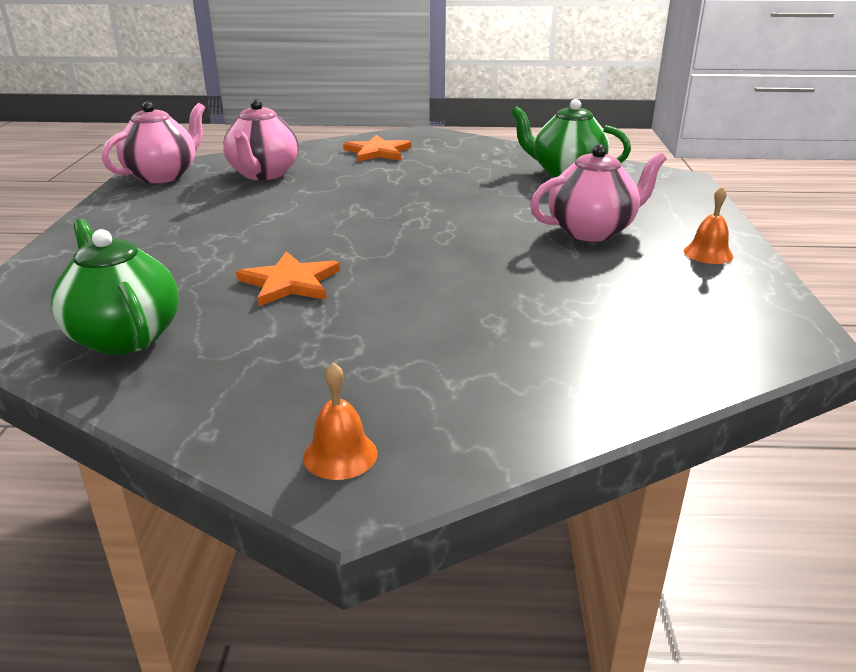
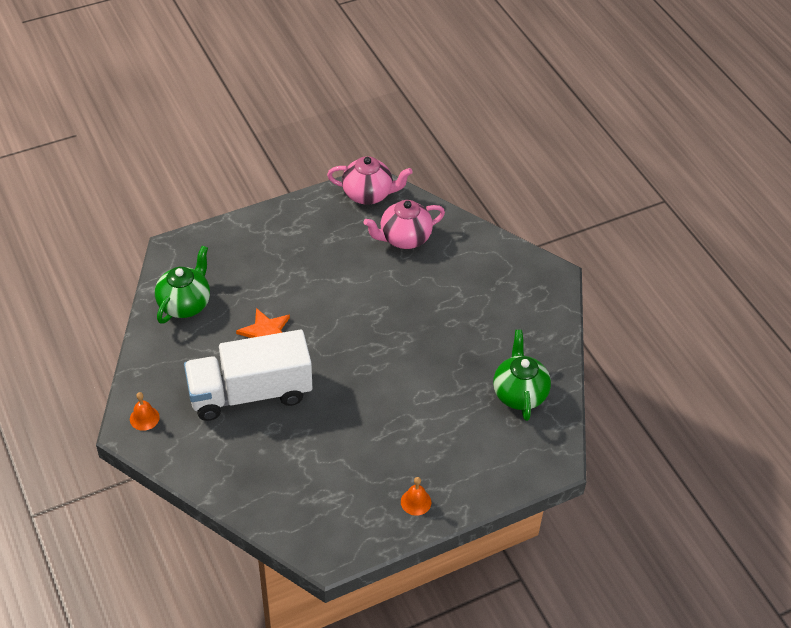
camera: 60 degrees right, 20 degrees up
(378, 152) = (490, 273): orange star -> none
(399, 323) = (250, 393): none -> white truck
(592, 231) = (416, 437): pink teapot -> none

